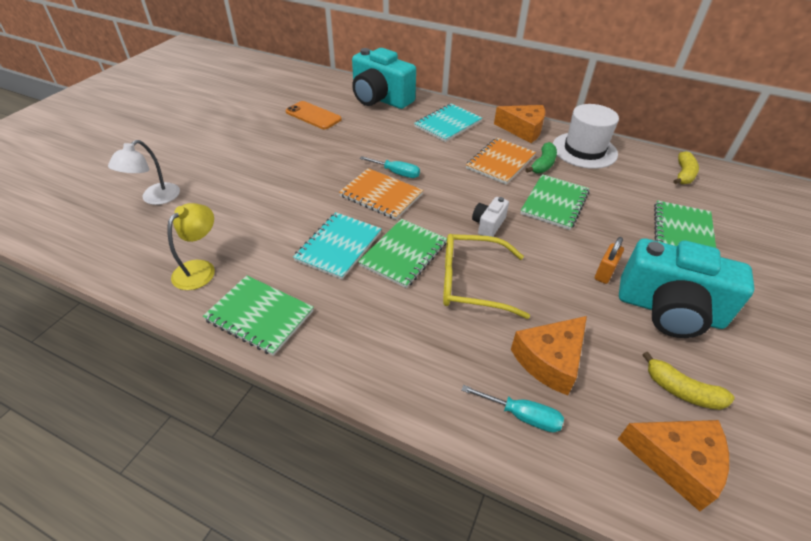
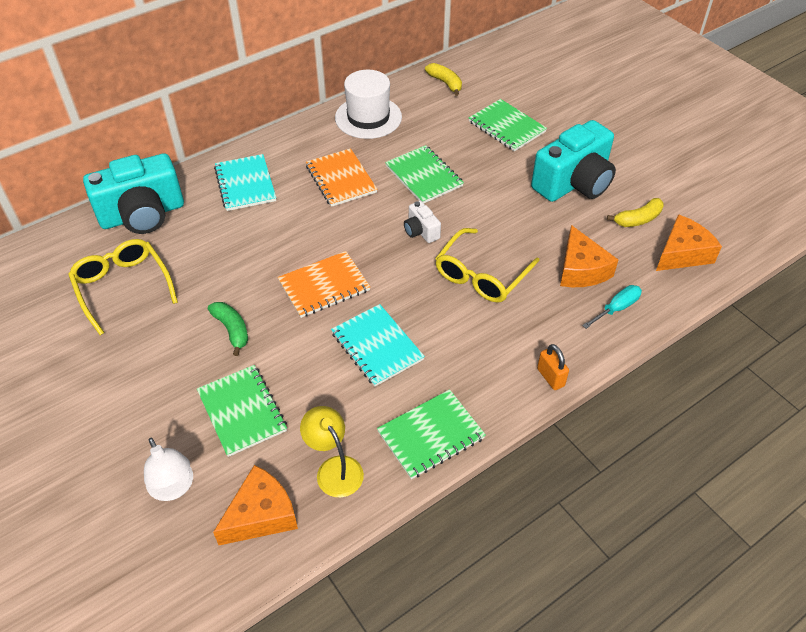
camera: 60 degrees left, 5 degrees up
(313, 116) = (123, 287): orange phone -> yellow glasses
(396, 173) = (297, 260): turquoise screwdriver -> none
(403, 254) = (419, 304): green notebook -> green notebook (242, 411)
(523, 130) = (303, 137): orange cheese -> orange cheese (261, 515)
(543, 164) = (367, 154): green banana -> green banana (232, 330)
(604, 273) = (520, 194): orange padlock -> orange padlock (550, 377)

